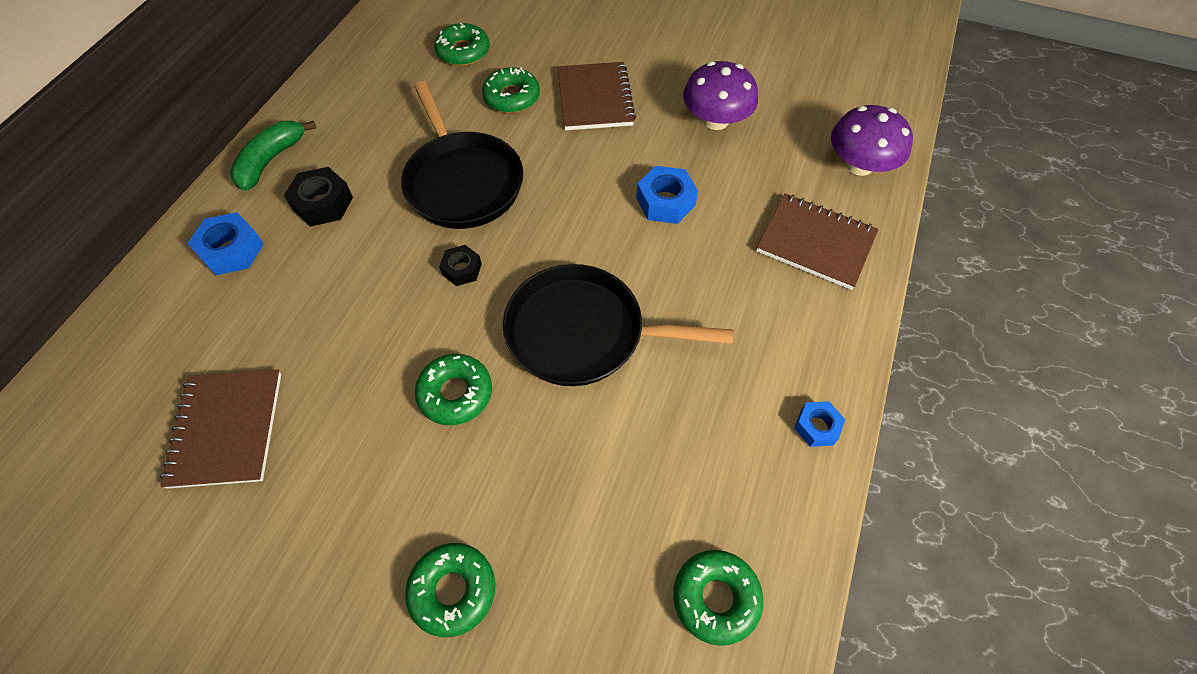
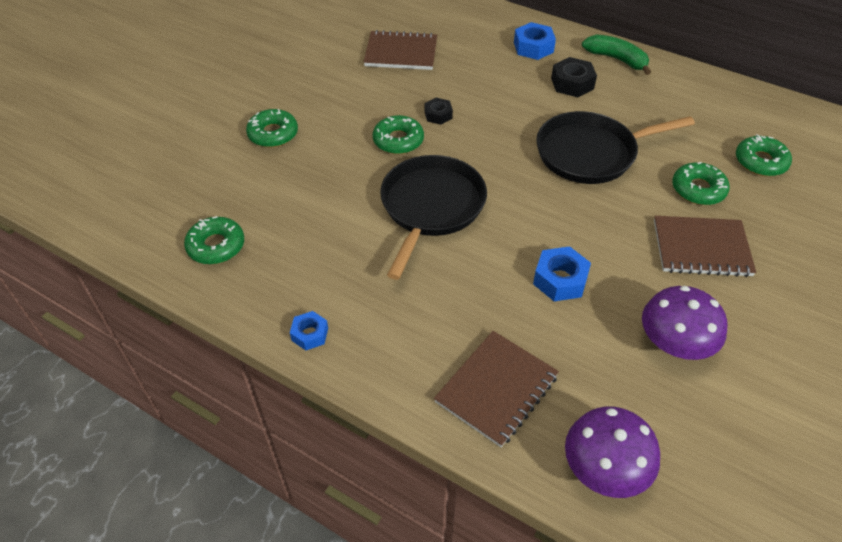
camera: 100 degrees right, 10 degrees down
(462, 269) = (501, 148): black nut -> black nut (438, 115)

